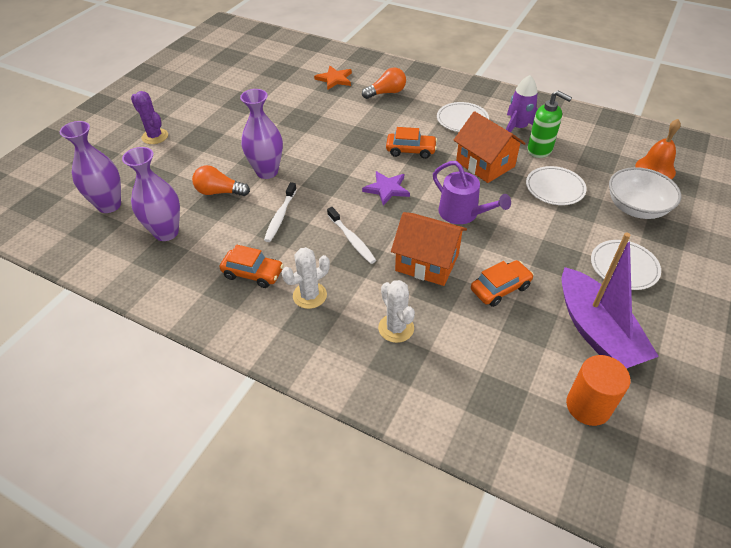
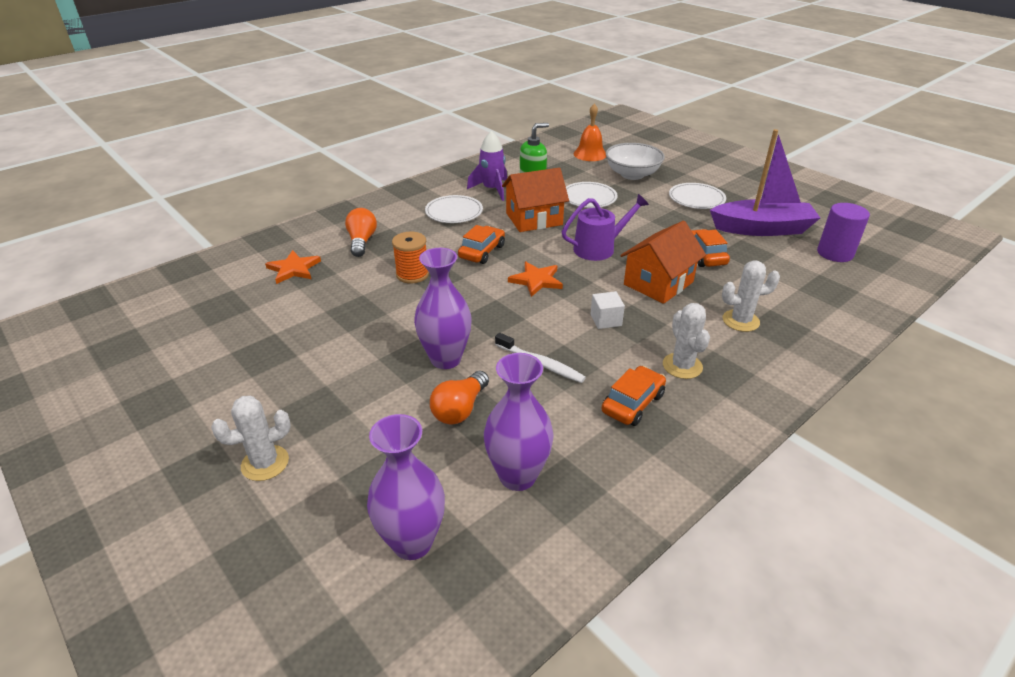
camera: 70 degrees left, 10 degrees down
(155, 136) = (265, 463): purple cactus -> white cactus
(351, 239) = (606, 320): white toothbrush -> white cube
(358, 128) = (412, 274): none -> orange spool
(387, 189) = (536, 280): purple star -> orange star
(588, 406) = (835, 253): orange cylinder -> purple cylinder

